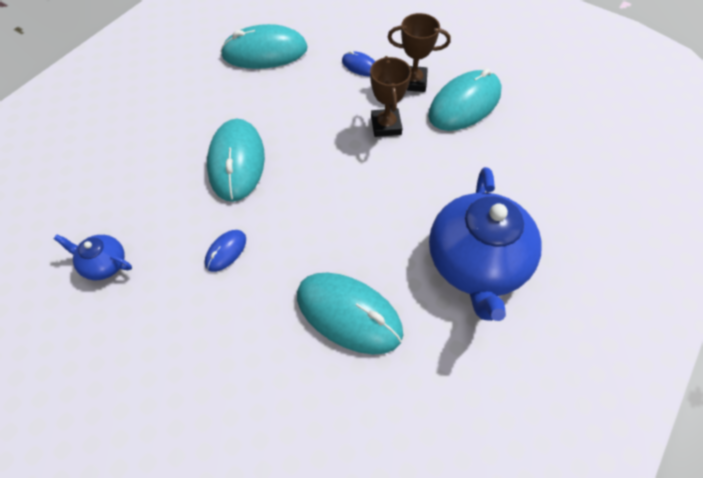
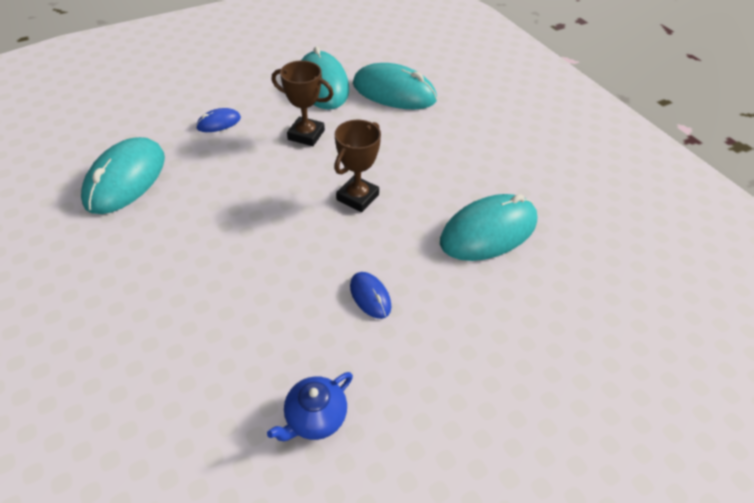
camera: 65 degrees left, 10 degrees down
(236, 162) = (261, 251): turquoise mouse -> turquoise mouse (394, 92)
(413, 82) = (271, 101): brown trophy -> brown trophy (357, 197)
(476, 264) = (481, 143): blue teapot -> none

